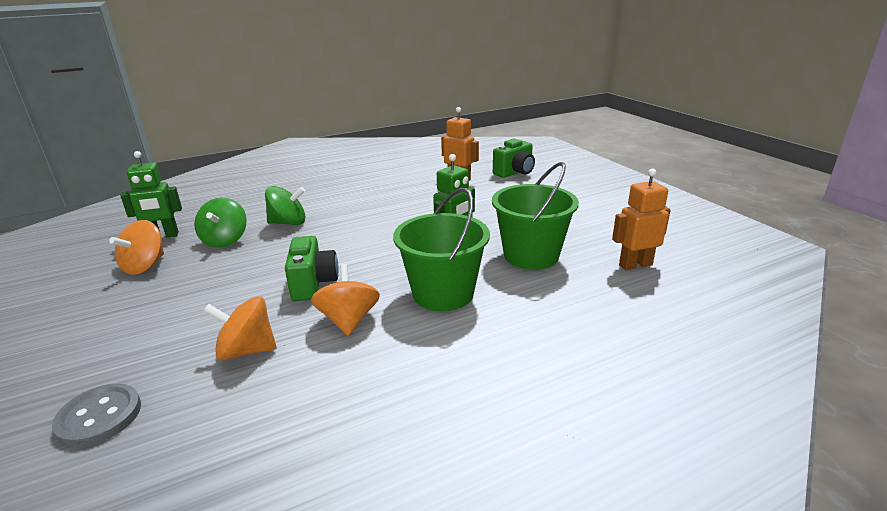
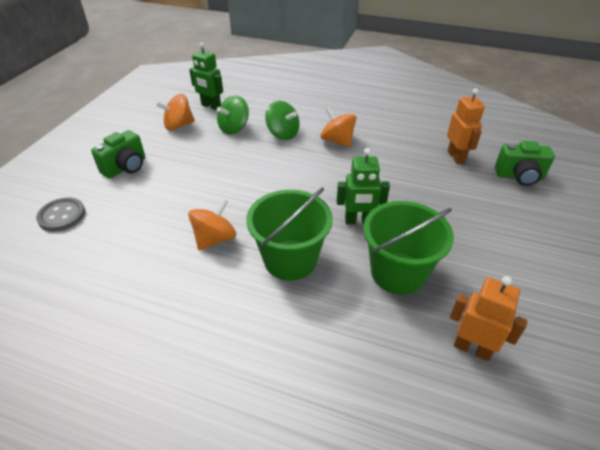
camera: 45 degrees right, 15 degrees up
(247, 350) = (149, 221): orange spinning top -> orange spinning top (337, 141)
(313, 284) = (233, 196): green camera -> green camera (126, 167)

